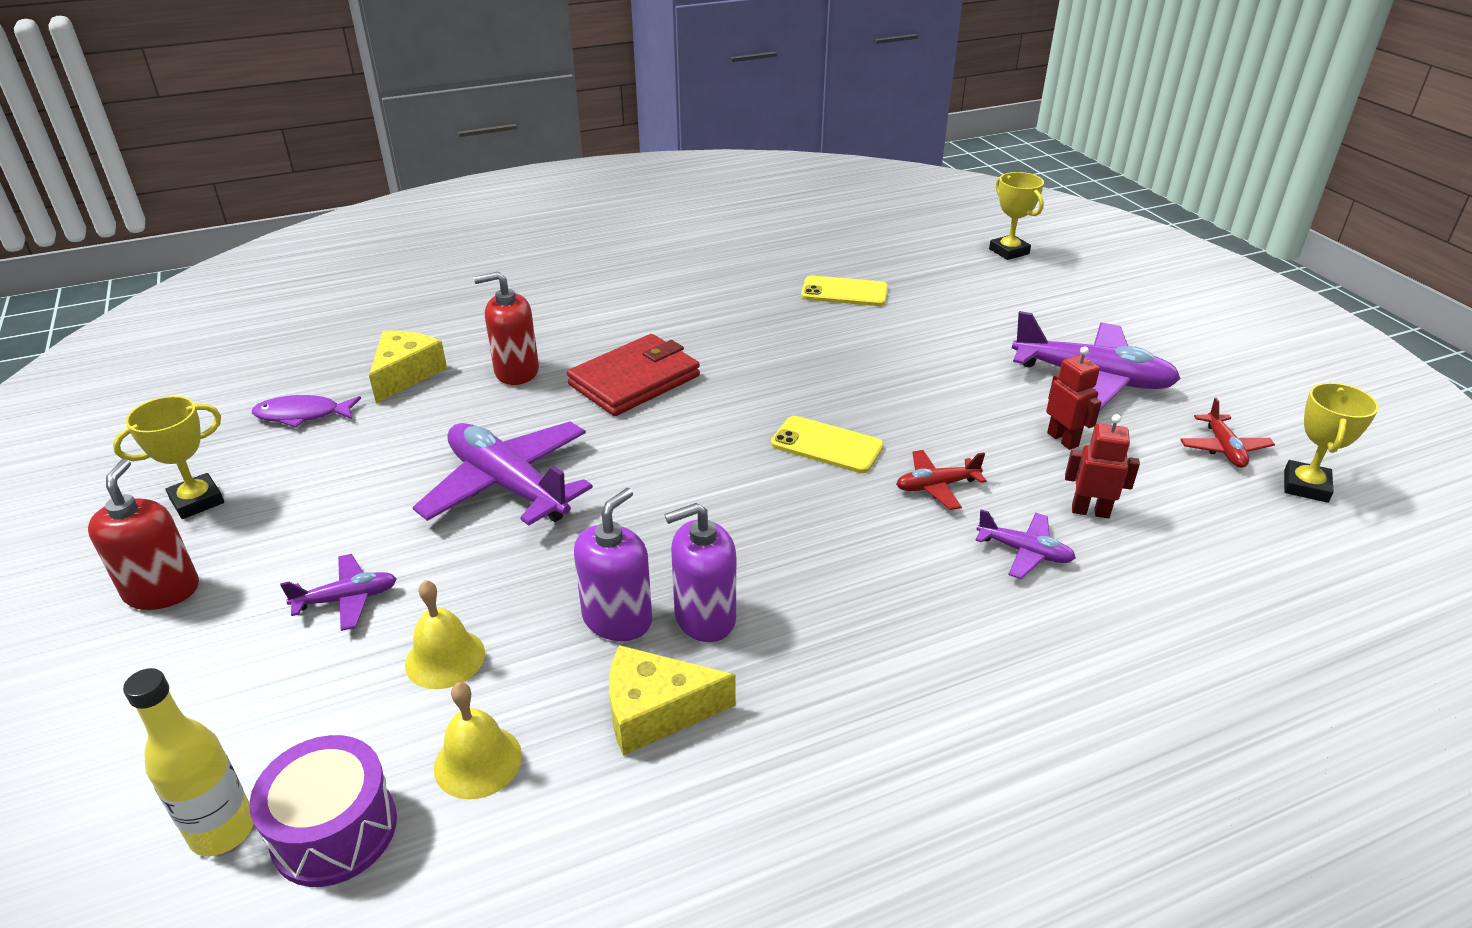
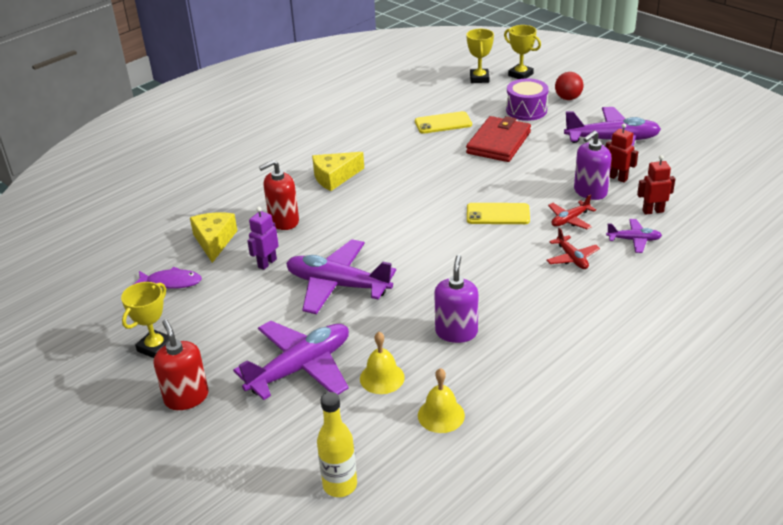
camera: 20 degrees left, 0 degrees up
(302, 415) = (171, 282): purple fish -> purple fish turned 150 degrees counterclockwise
(334, 830) = (397, 466): purple drum -> purple drum (526, 110)
(347, 599) = (300, 368): purple plane -> purple plane, size x2.03
(443, 424) = (267, 263): none -> purple robot
(634, 380) = (360, 207): red wallet -> red wallet (498, 142)
(656, 711) = (510, 366): yellow cheese -> yellow cheese (334, 177)
(704, 617) = (500, 318): purple soap dispenser -> purple soap dispenser (590, 192)
(1060, 299) = (568, 98): none -> red ball
(1223, 448) = (697, 161): red plane -> red plane (572, 258)
(1305, 486) = (745, 170): yellow trophy -> yellow trophy (479, 78)

